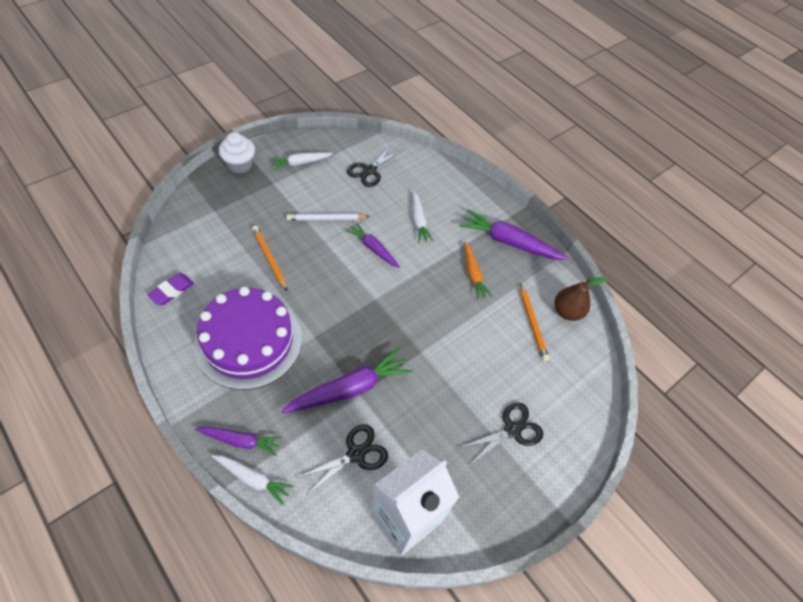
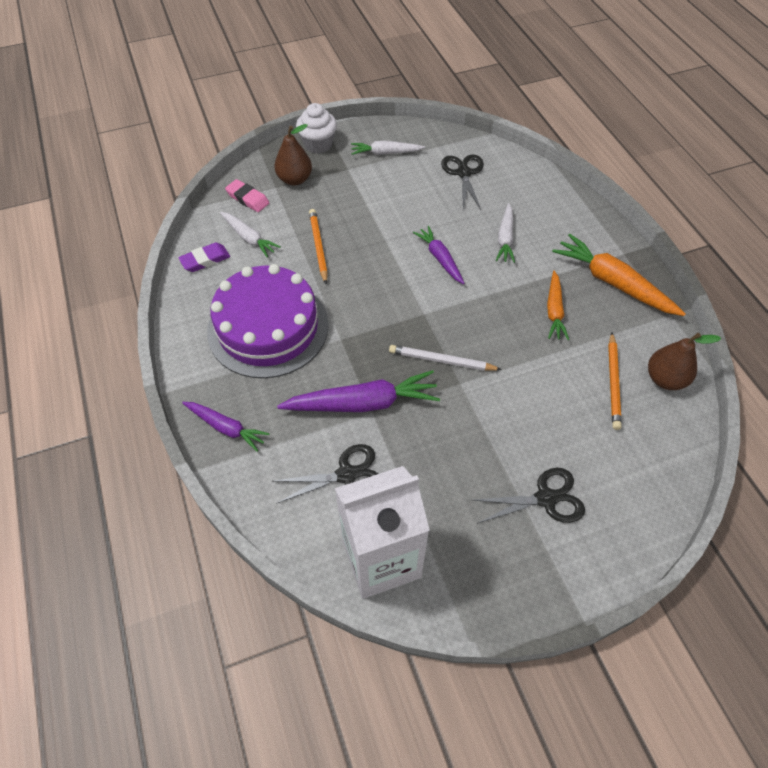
camera: 25 degrees right, 0 degrees up
(192, 226) = (247, 199): none -> pink eraser
(229, 200) = (295, 179): none -> brown pear
(253, 479) = (226, 470): white carrot -> white carrot (249, 238)
(326, 218) = (395, 216): white pencil -> white pencil (441, 360)
(369, 170) = (463, 173): black scissors -> black scissors turned 120 degrees clockwise
(509, 242) = (613, 283): purple carrot -> orange carrot

